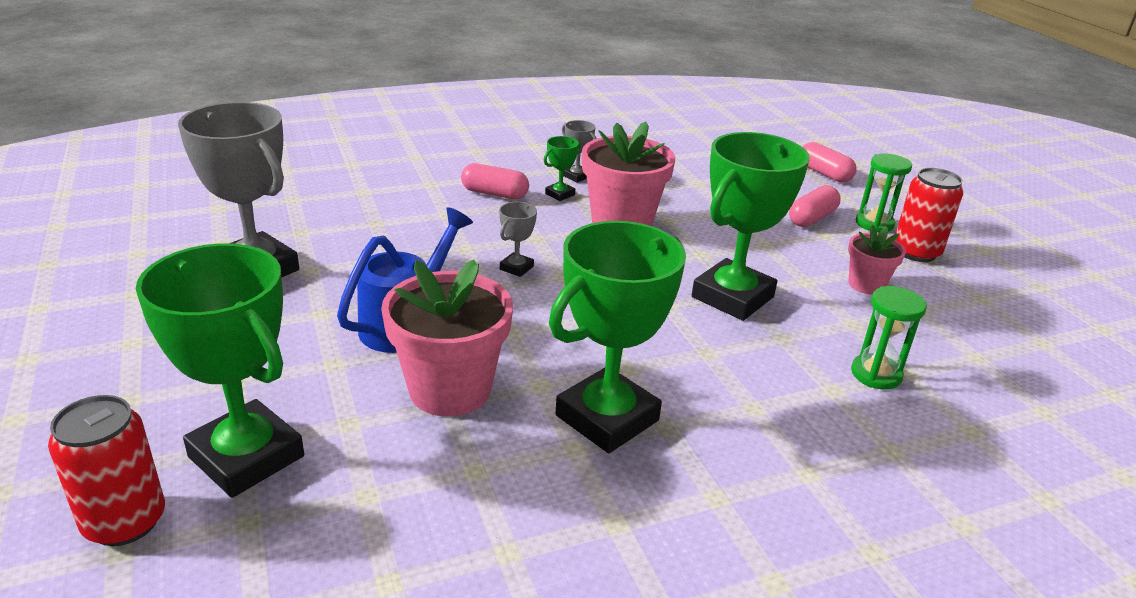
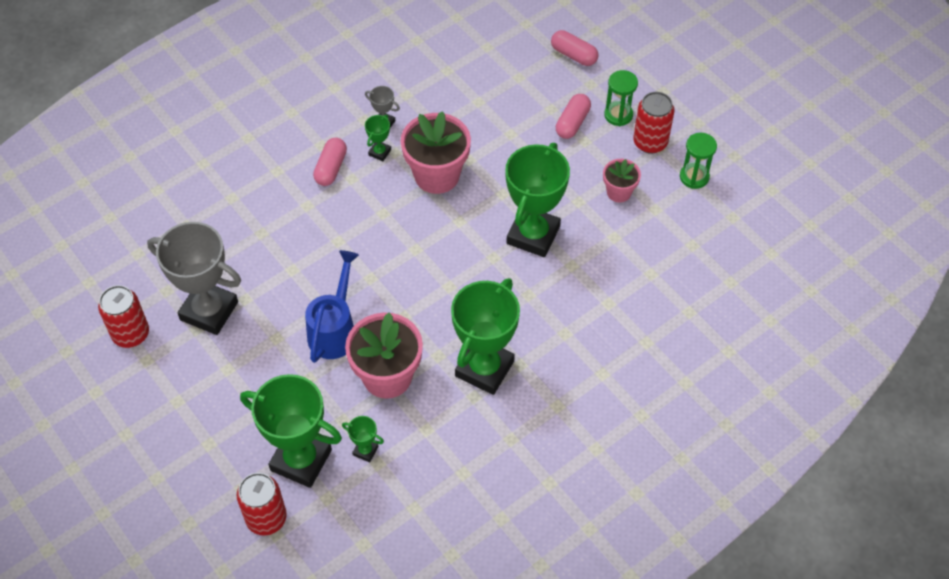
camera: 15 degrees left, 25 degrees up
(140, 267) = (131, 334): none -> red can
(357, 472) = (365, 451): none -> green trophy
(494, 194) = (331, 168): pink capsule -> pink capsule turned 75 degrees counterclockwise
(516, 268) = (382, 251): grey trophy -> none
(876, 374) = (632, 281): green hourglass -> green hourglass (694, 177)

